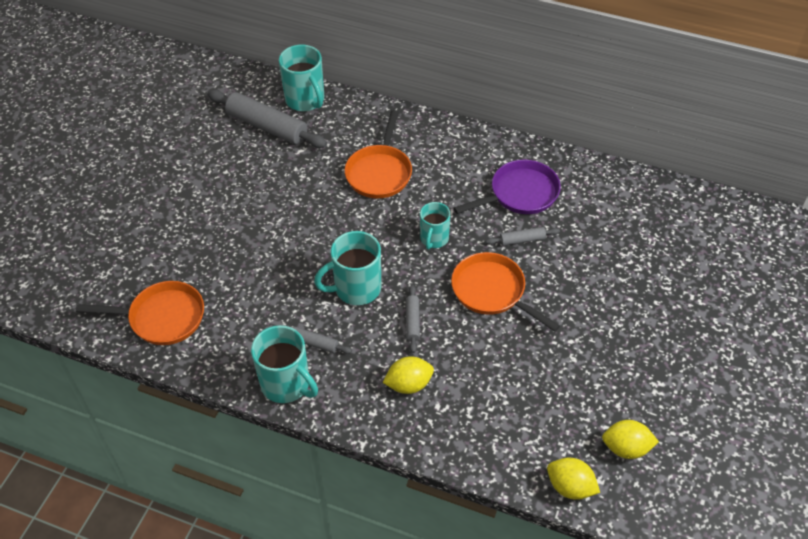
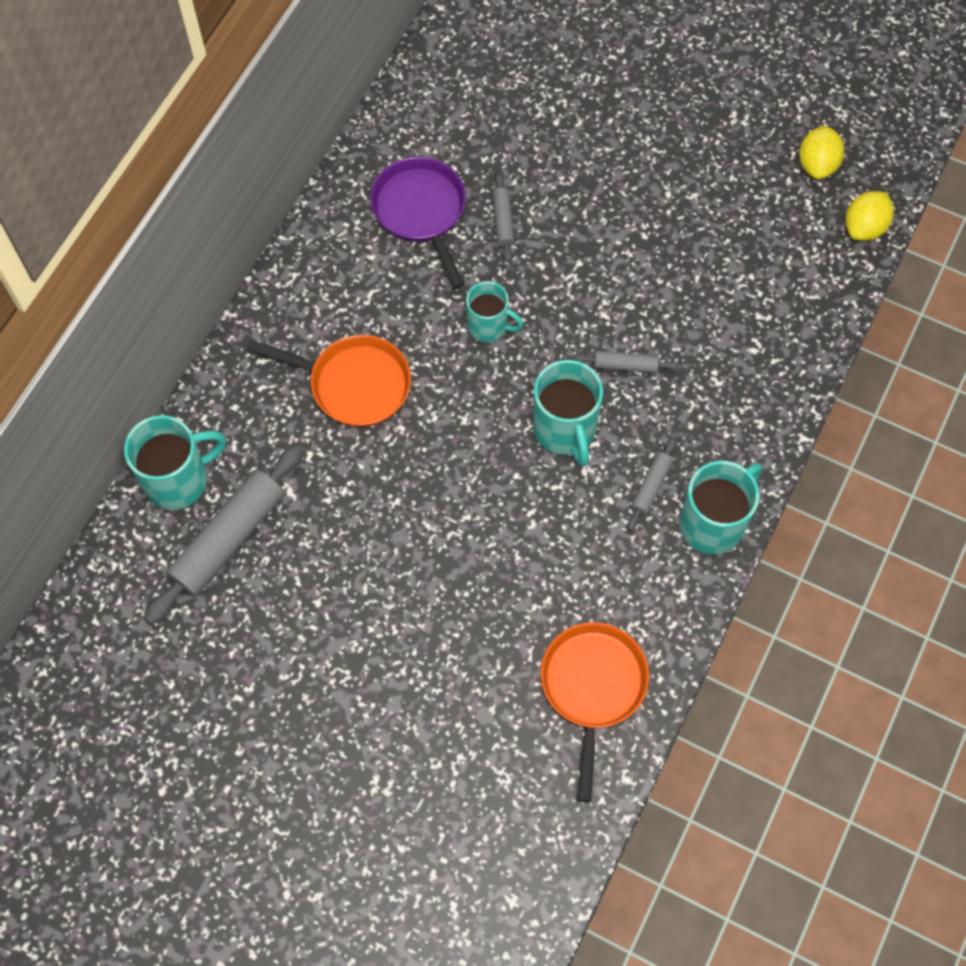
camera: 85 degrees left, 15 degrees up
(409, 384) = (721, 379): yellow lemon -> none
(492, 291) = (585, 268): orange pan -> none

